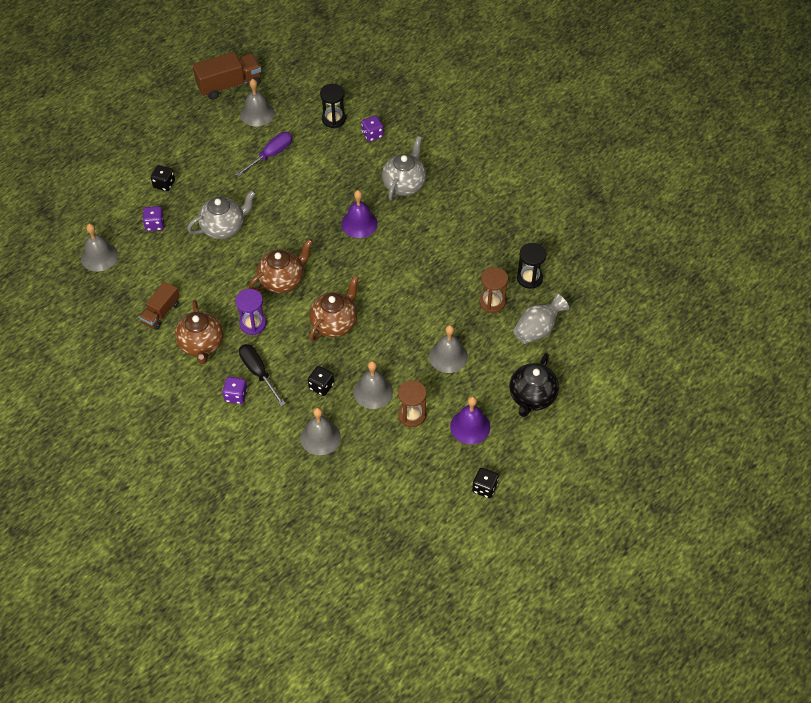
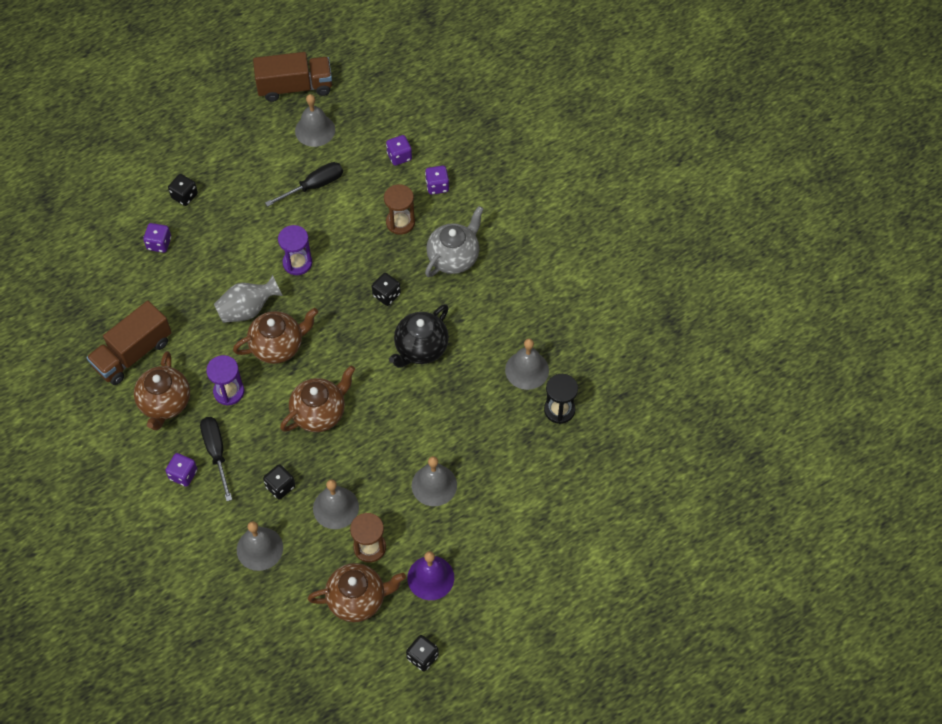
camera: 15 degrees right, 5 degrees up
(99, 256) = (87, 269): grey bell -> grey bell (527, 370)
(161, 313) = (133, 354): brown truck -> brown truck, size x1.59
(224, 227) = (233, 265): grey teapot -> none
(271, 155) = (314, 186): purple screwdriver -> black screwdriver
(277, 215) = (297, 263): none -> purple hourglass
(333, 119) = (399, 156): black hourglass -> purple dice
(359, 223) = (386, 295): purple bell -> black dice
(416, 457) = (358, 599): none -> brown teapot
(492, 302) = (506, 430): brown hourglass -> brown hourglass (400, 222)
(532, 397) = (513, 559): black teapot -> black teapot (420, 348)
(537, 330) = (547, 477): grey vase -> grey vase (248, 310)

